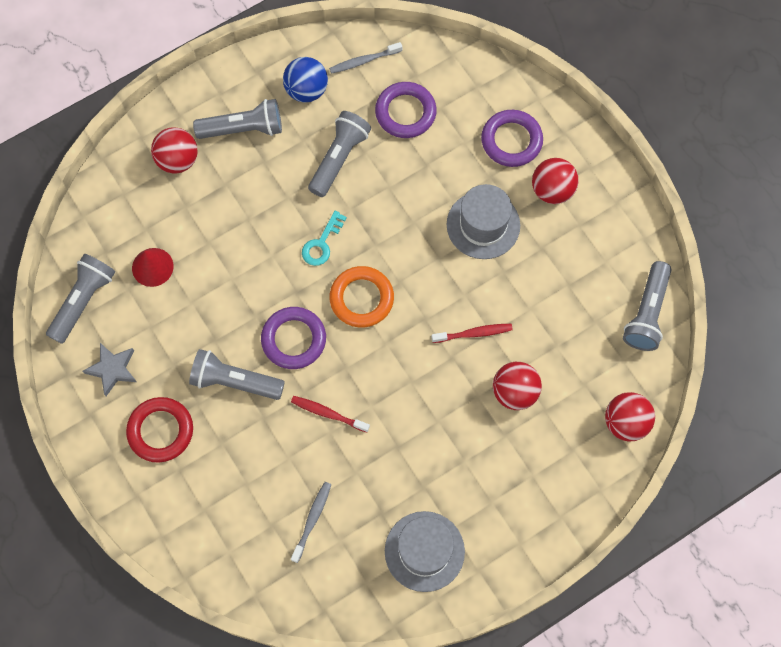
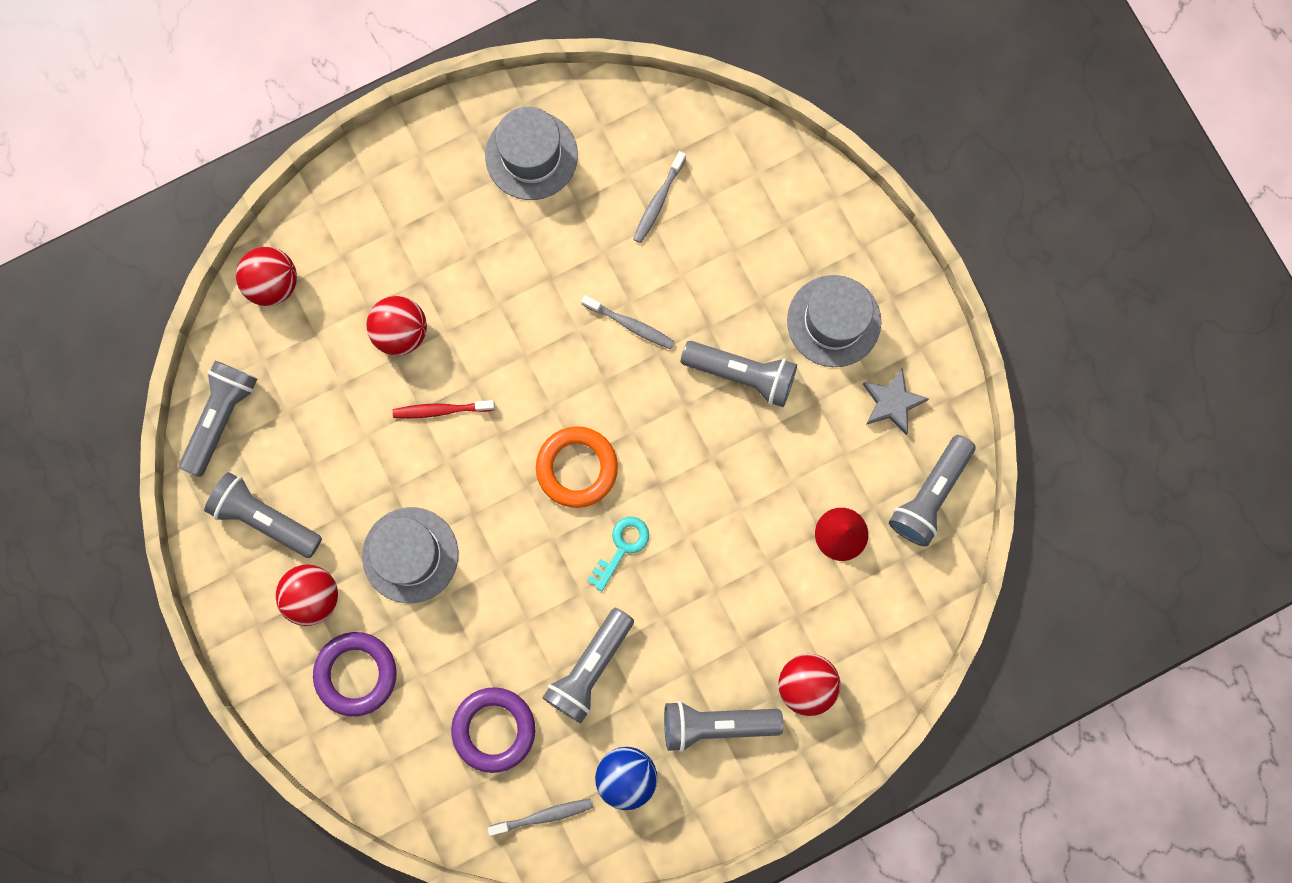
camera: 175 degrees left, 10 degrees up
(160, 431) = (834, 321): red ring -> grey hat
(294, 339) = (666, 421): purple ring -> none
(328, 414) = (630, 324): red toothbrush -> grey toothbrush
(598, 242) = (265, 518): none -> grey flashlight

